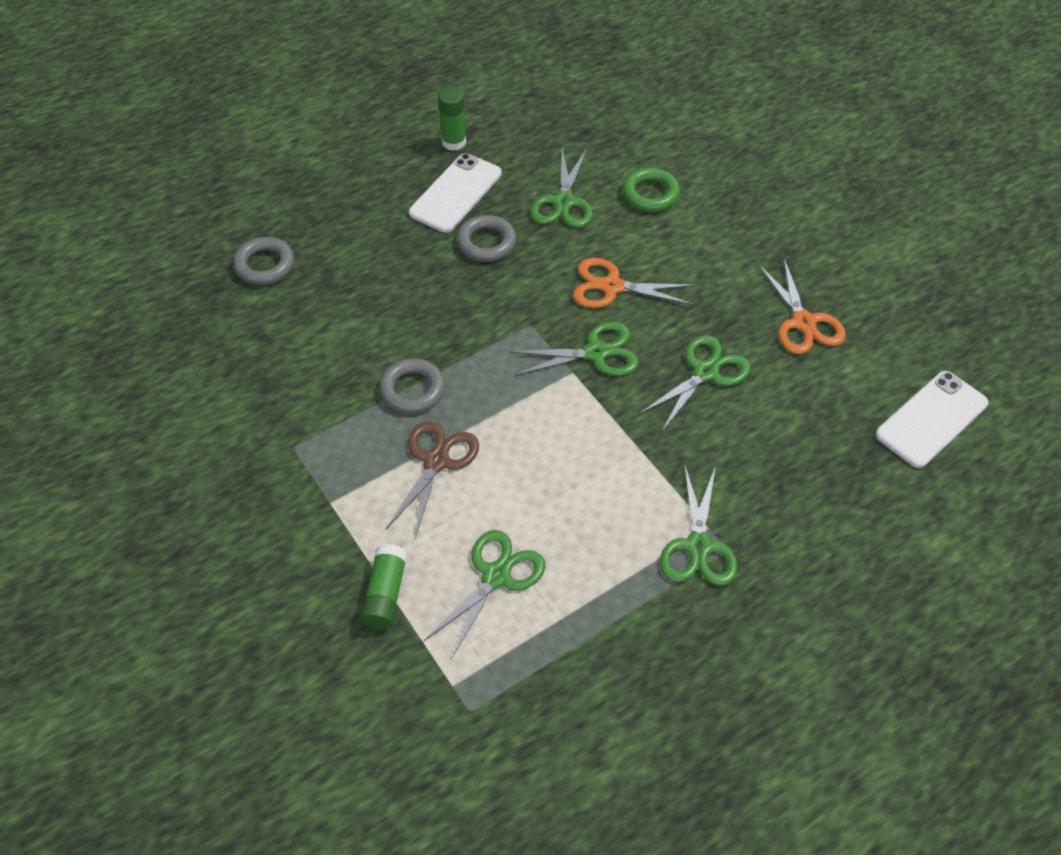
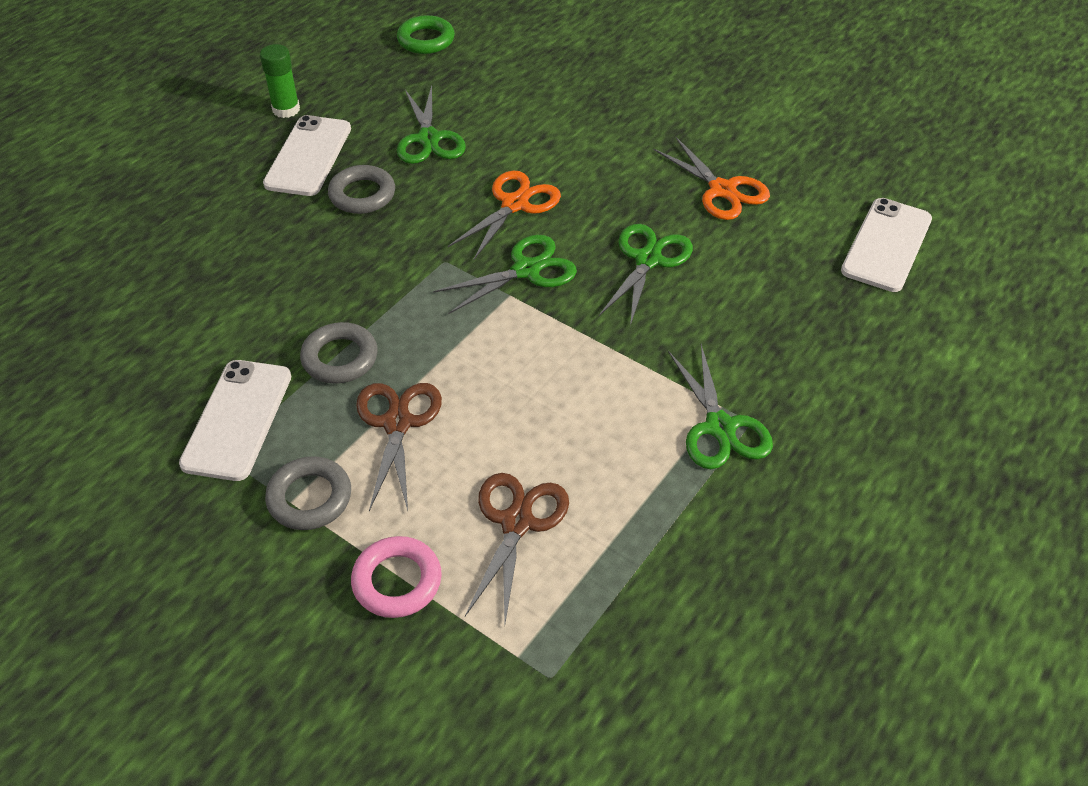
camera: 20 degrees left, 5 degrees down
(264, 265) = (114, 275): grey ring -> grey ring (309, 498)
(315, 420) = (237, 419): none -> white phone
(385, 594) = (397, 581): green glue stick -> pink ring
(496, 576) = (517, 522): green scissors -> brown scissors
(612, 287) = (515, 204): orange scissors -> orange scissors turned 135 degrees clockwise
(650, 194) = (515, 112): green ring -> green ring (426, 40)

